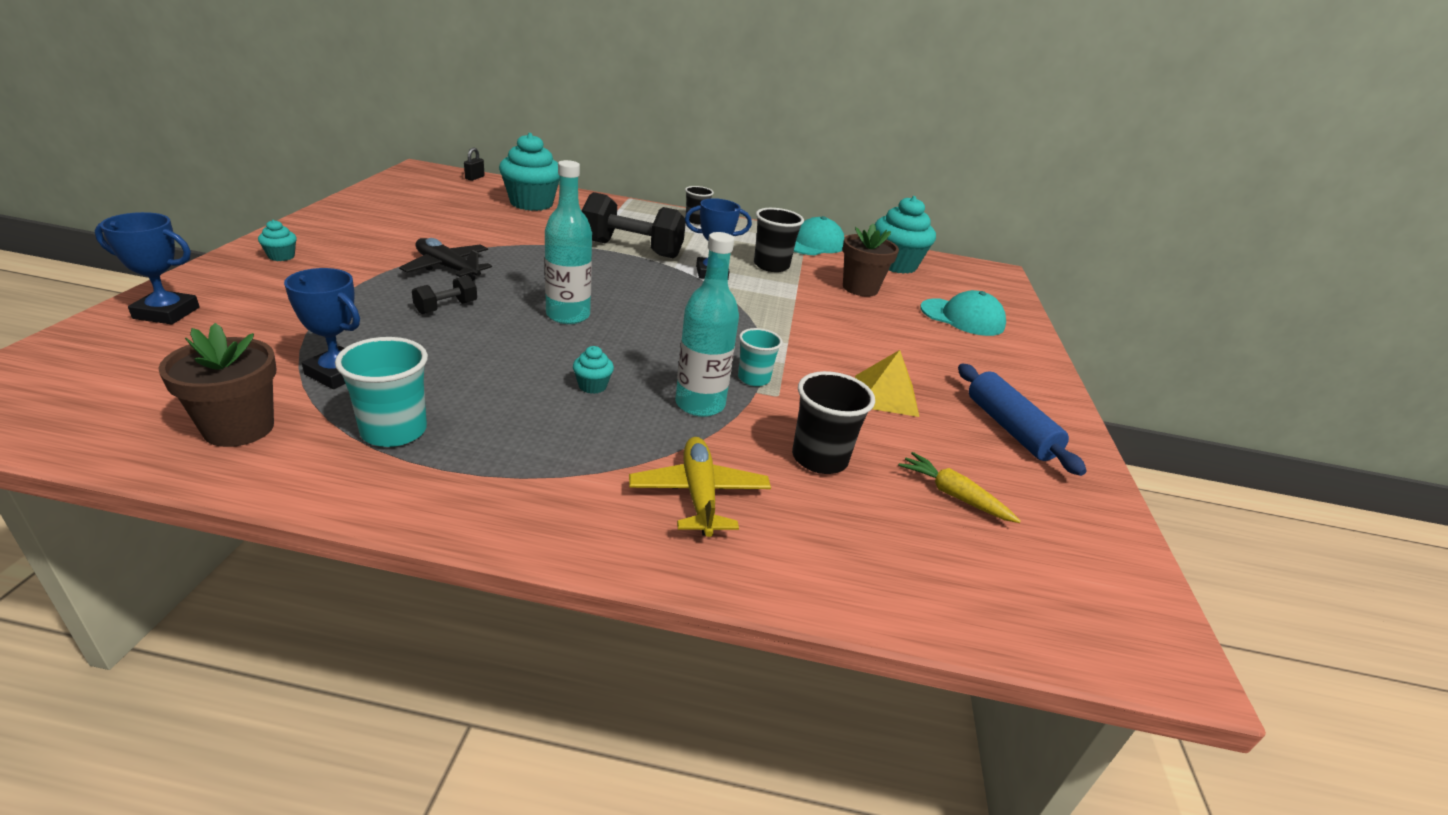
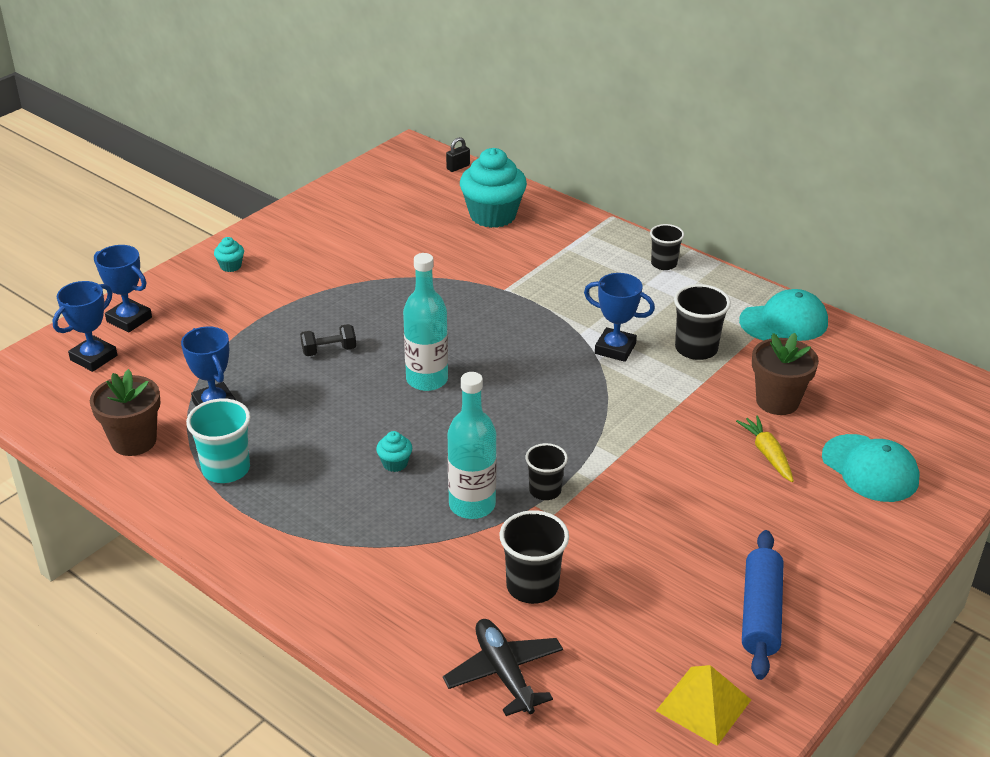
camera: 35 degrees right, 5 degrees up
(129, 355) = (94, 358): none -> blue trophy
(447, 268) = (356, 301): black plane -> black plane (504, 673)
(632, 249) = (553, 300): black dumbbell -> none
(698, 495) = (404, 587): yellow plane -> none
(753, 378) = (545, 490): turquoise cup -> black cup
(886, 395) = (663, 542): yellow pyramid -> yellow pyramid (703, 705)
(895, 265) = (867, 373): turquoise cupcake -> none
(953, 495) = (622, 656): yellow carrot -> yellow carrot (767, 454)

